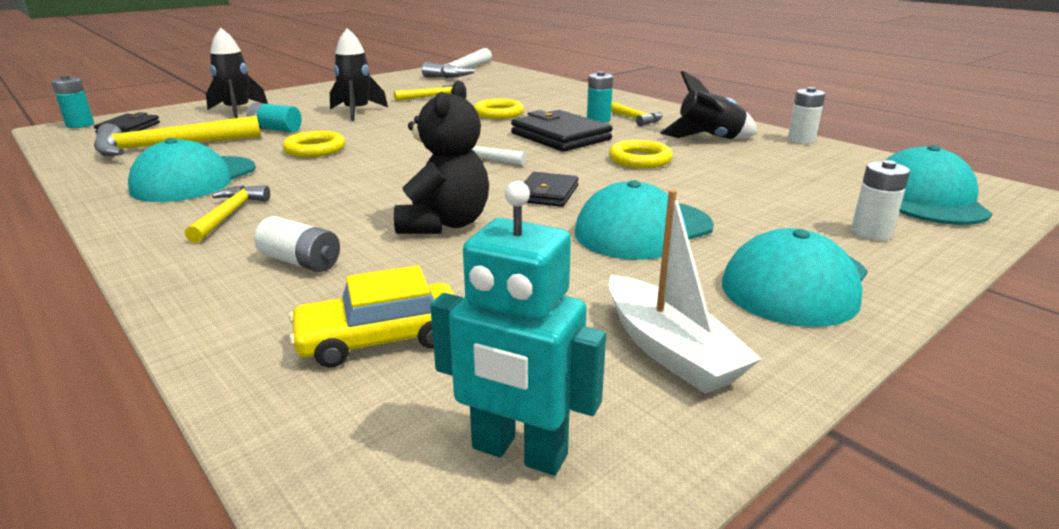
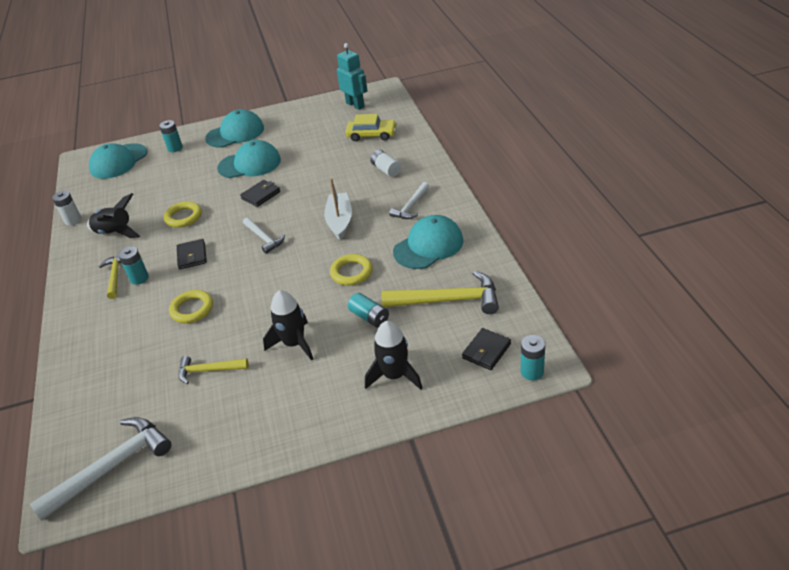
camera: 150 degrees left, 15 degrees up
(229, 215) = (411, 206): yellow hammer -> white hammer
(445, 224) = (321, 182): black teddy bear -> none
(560, 136) = (192, 256): black wallet -> black wallet, size x0.59
(670, 350) = (299, 119): white boat -> white boat (339, 221)
(871, 232) = (175, 148): white battery -> turquoise battery

